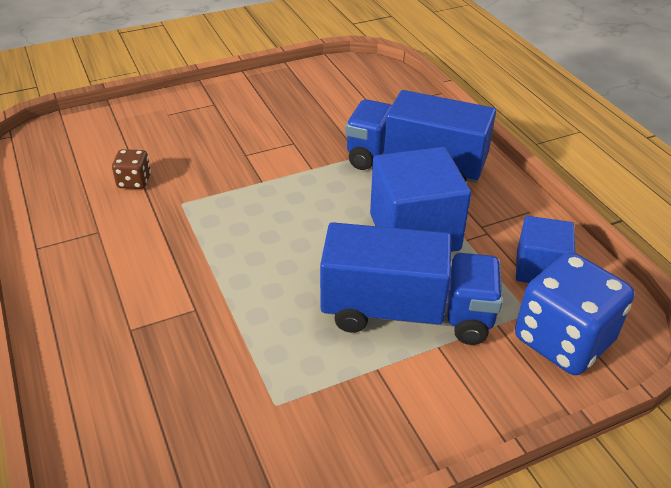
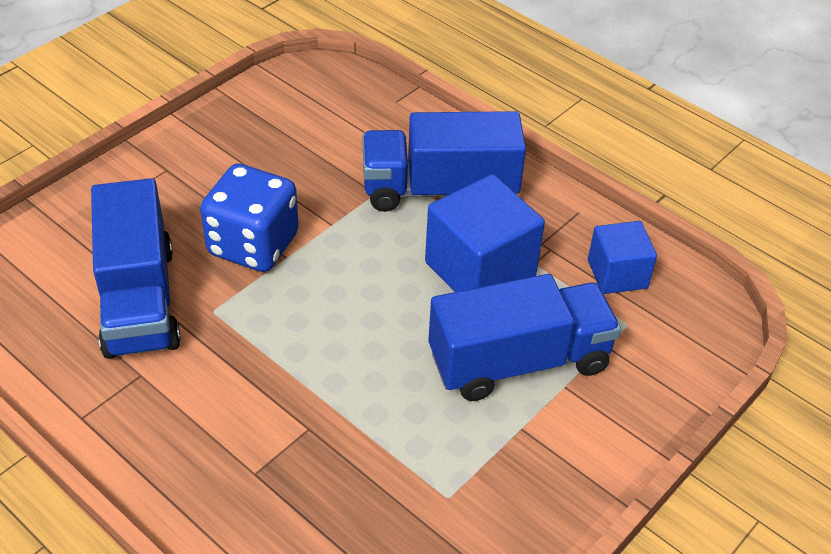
camera: 25 degrees left, 5 degrees up
(134, 181) = (139, 300): brown dice -> blue truck
(563, 340) = (670, 342): blue dice -> blue dice (253, 244)

